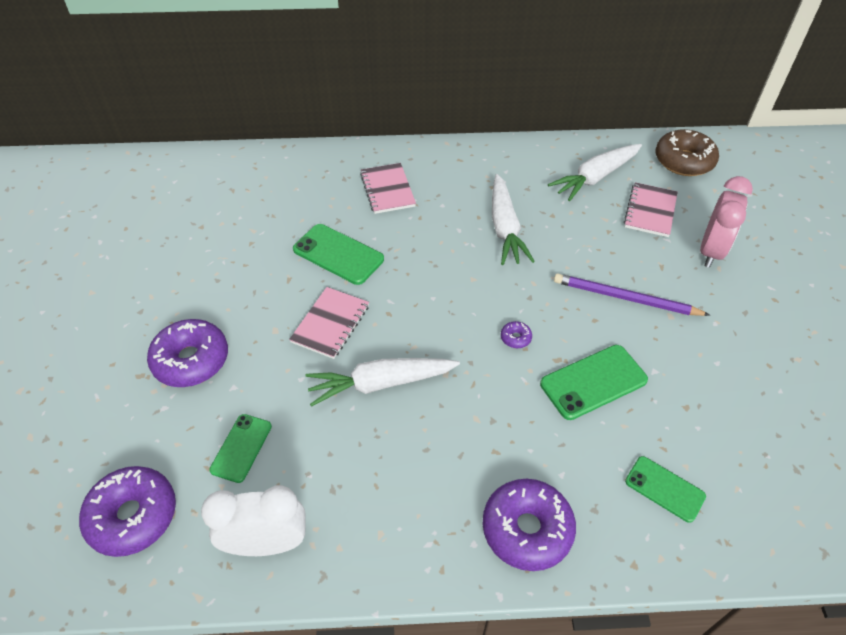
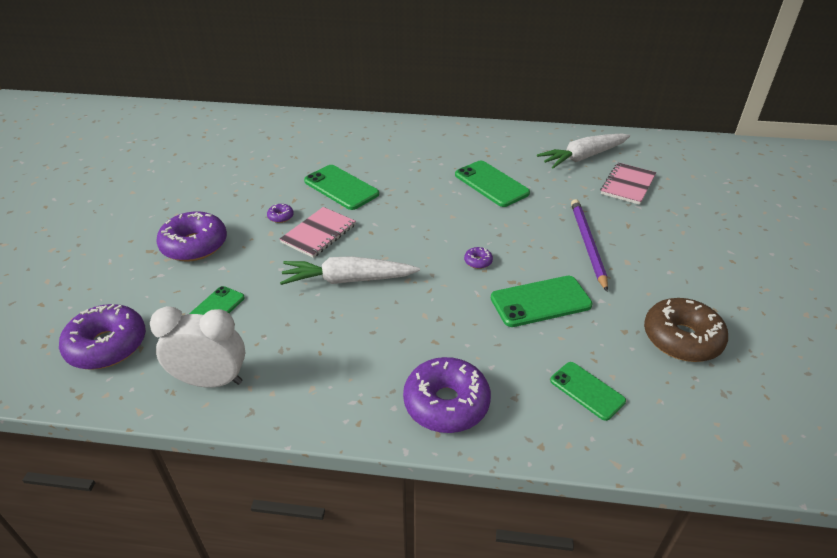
camera: 10 degrees right, 10 degrees down
(280, 305) = (280, 217): none -> purple donut
(387, 190) = (397, 149): pink notebook -> none
(505, 228) = (491, 184): white carrot -> green phone
(625, 298) = (587, 244): purple pencil -> purple pencil turned 60 degrees clockwise
(683, 161) = (668, 153): brown donut -> brown donut (681, 338)
(711, 251) = (678, 219): pink clock -> none

